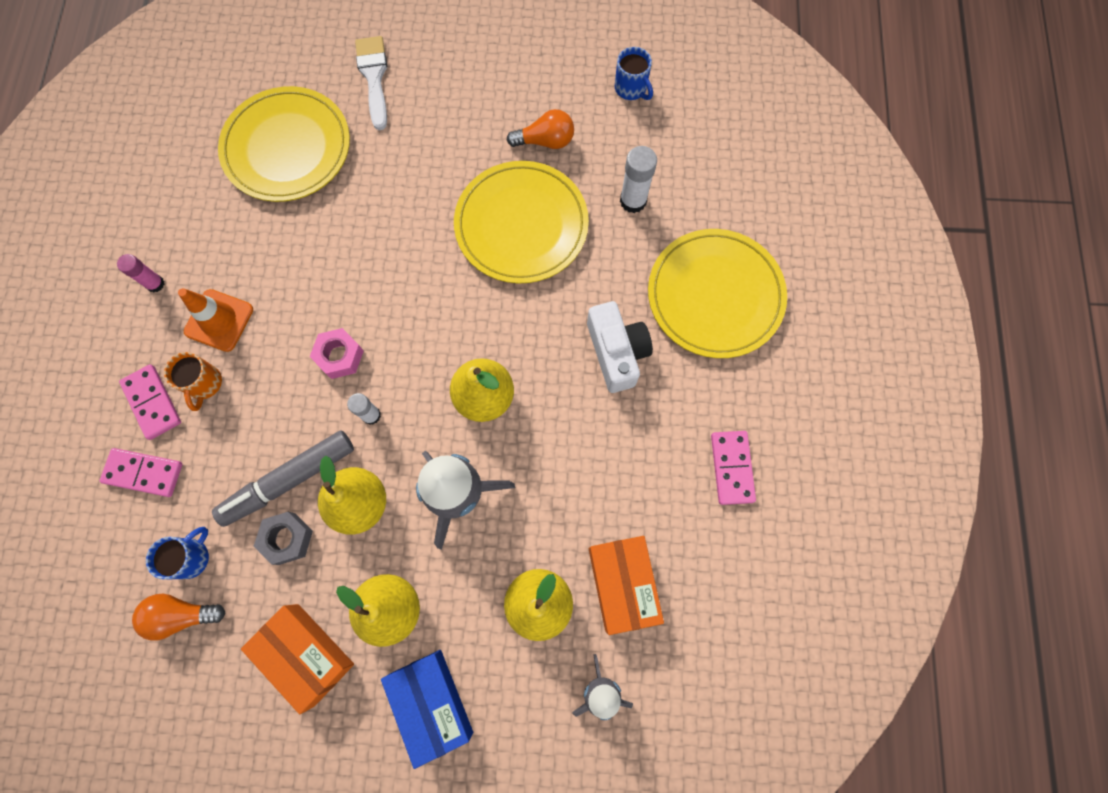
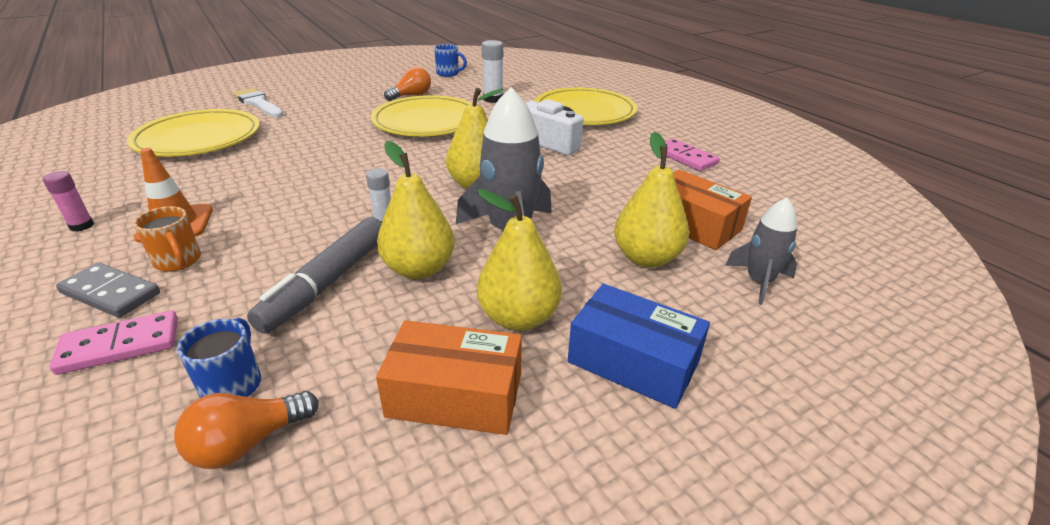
camera: 35 degrees left, 40 degrees down
(152, 403) = (110, 293): pink domino -> grey domino
(287, 539) = (356, 320): grey nut -> none
(340, 356) = (325, 205): pink nut -> none

